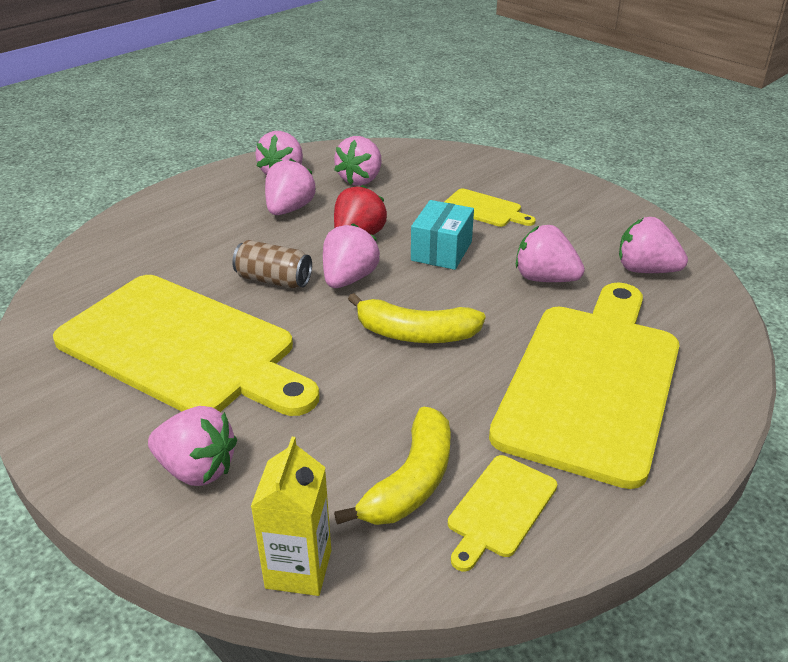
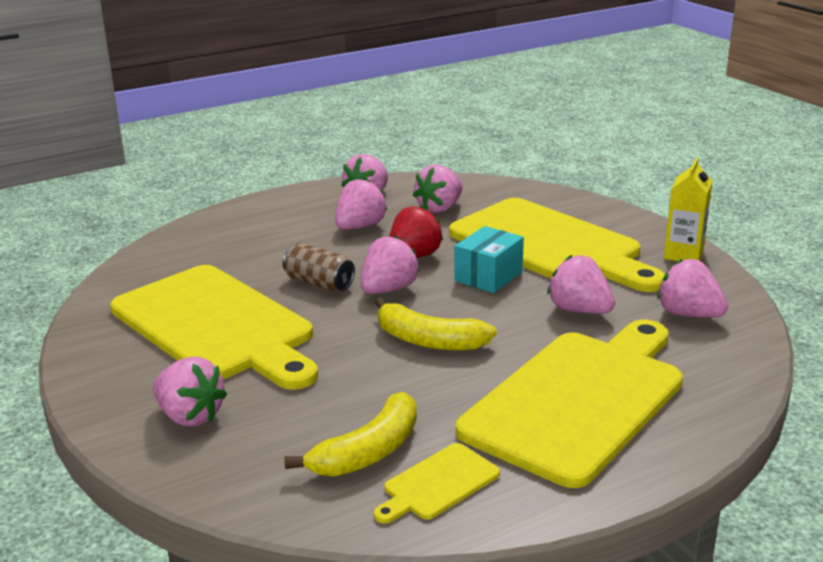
camera: 15 degrees right, 10 degrees down
(298, 569) = (242, 498): yellow carton -> yellow carton (683, 255)
(484, 209) = (550, 245): yellow cutting board -> yellow cutting board, size x2.38

